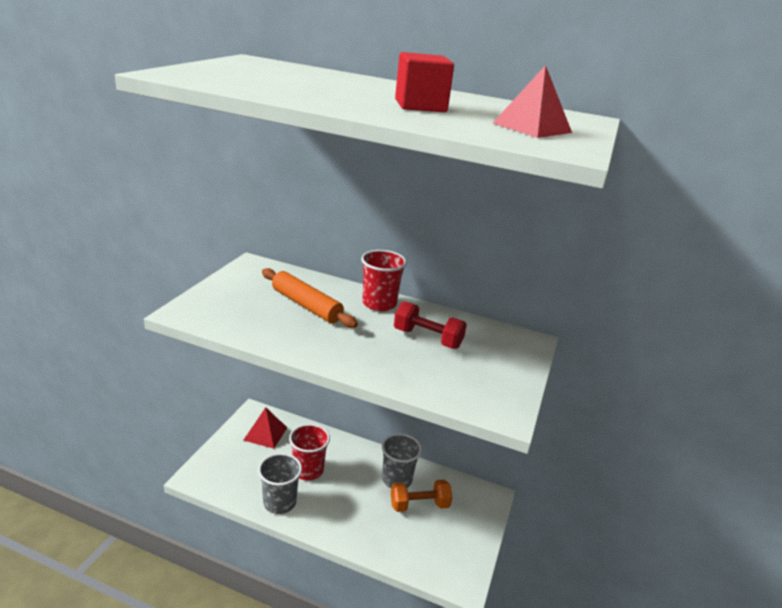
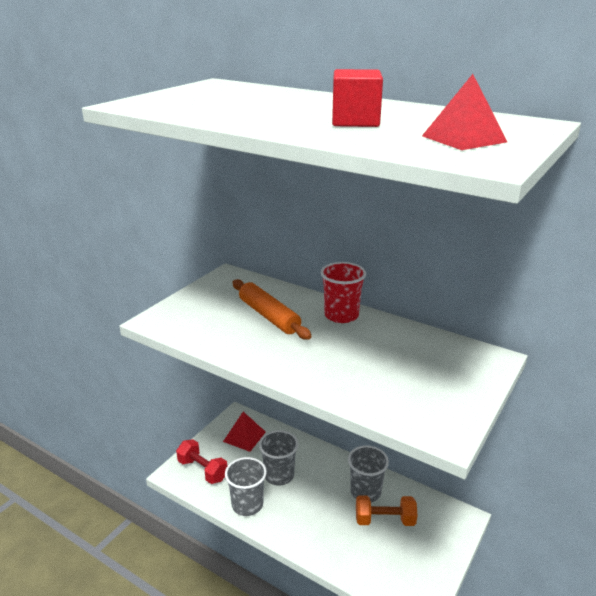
camera: 15 degrees right, 0 degrees up
(308, 470) = (279, 475): red cup -> grey cup
(427, 338) = (382, 352): red dumbbell -> red dumbbell (202, 470)

